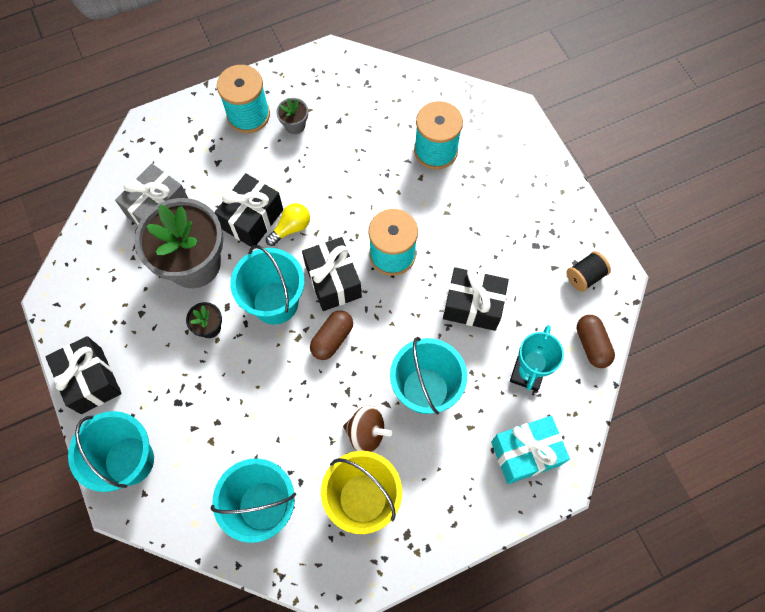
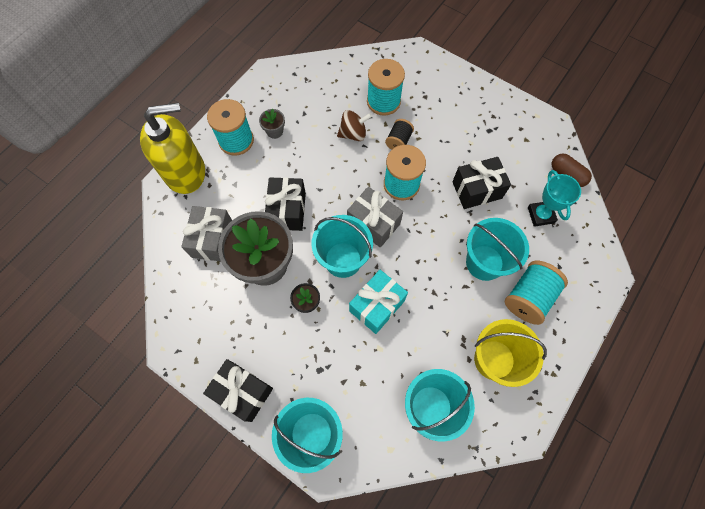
camera: 30 degrees left, 0 degrees up
(176, 124) = (186, 172): none -> yellow soap dispenser
(291, 228) = (319, 202): yellow light bulb -> none
(332, 339) = (399, 263): brown capsule -> none
(333, 281) = (373, 223): black gift -> grey gift
(366, 433) = (466, 314): brown spinning top -> brown spinning top (353, 134)
(448, 455) = (528, 297): none -> turquoise spool
(525, 453) = (575, 267): turquoise gift -> turquoise gift (377, 306)
(585, 276) = (533, 134): black spool -> black spool (398, 141)

